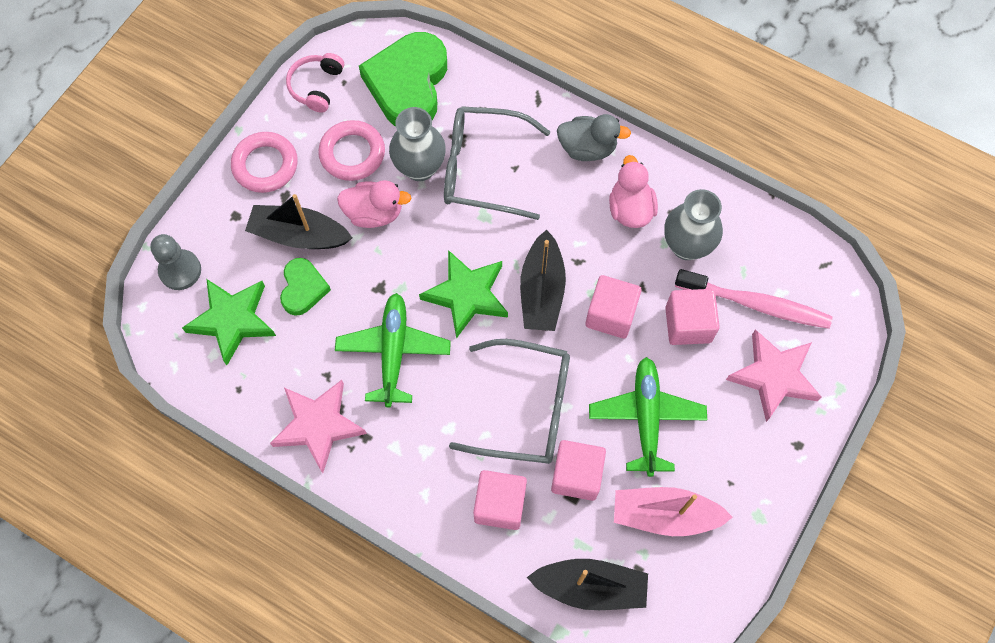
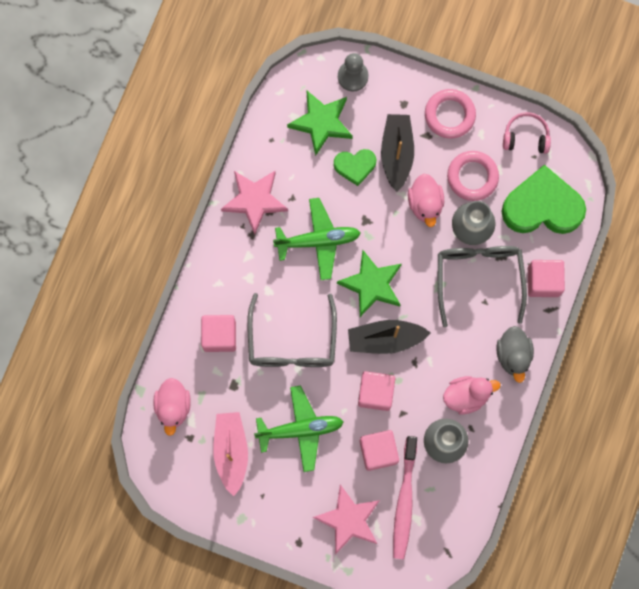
camera: 80 degrees right, 10 degrees up
(576, 475) = (249, 385): pink cube -> pink cube (543, 281)
(590, 587) = (173, 406): black boat -> pink duck

